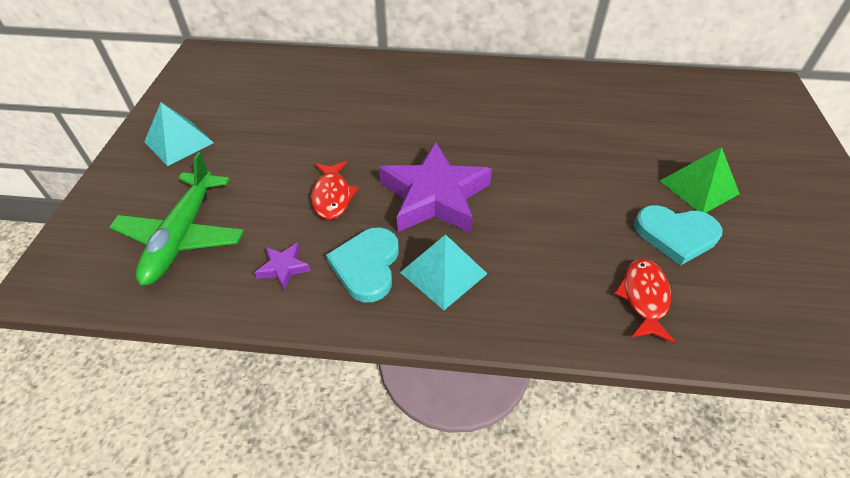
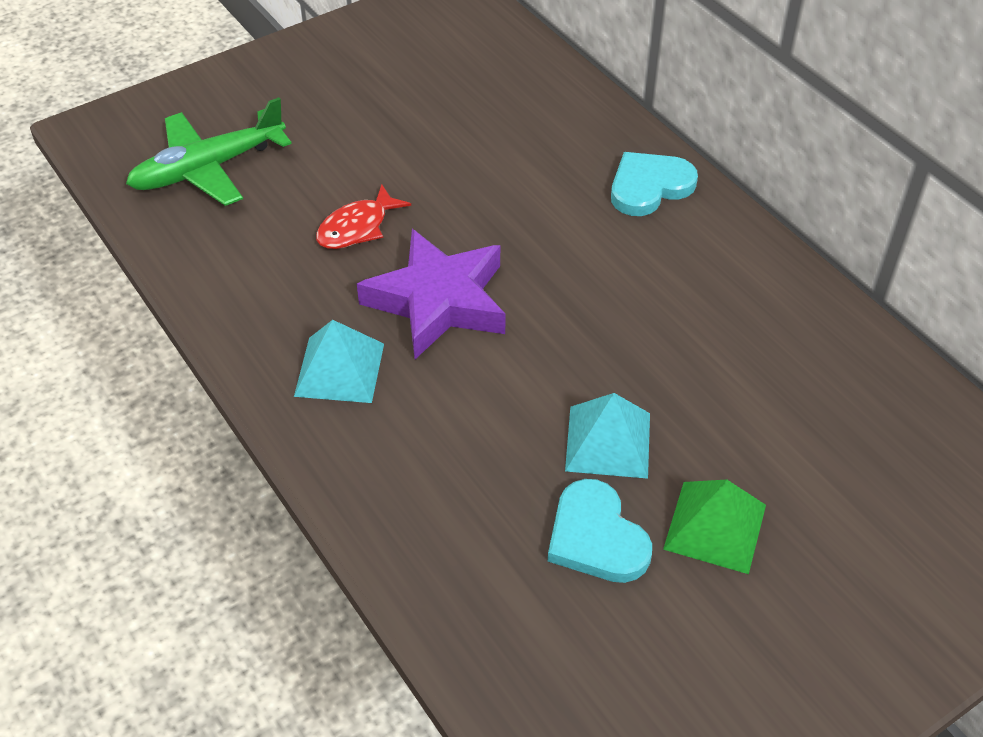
camera: 50 degrees right, 0 degrees up
(179, 142) = (314, 77): turquoise pyramid -> turquoise pyramid (608, 441)
(284, 268) = (237, 257): purple star -> none
(367, 266) = (294, 310): turquoise heart -> turquoise heart (649, 186)
(644, 298) = (462, 548): red fish -> none

